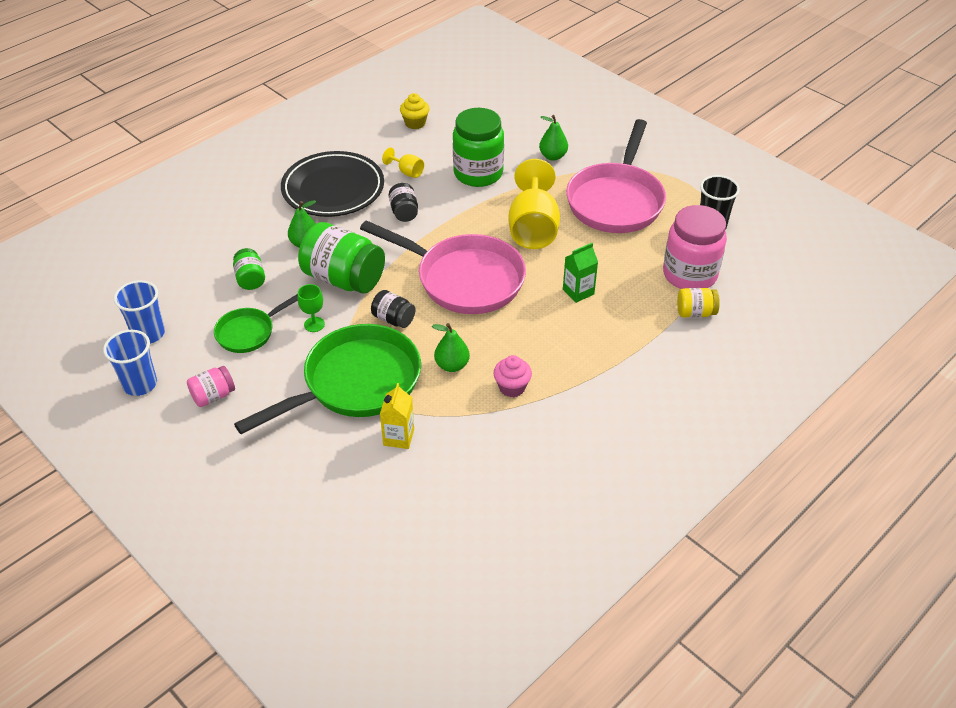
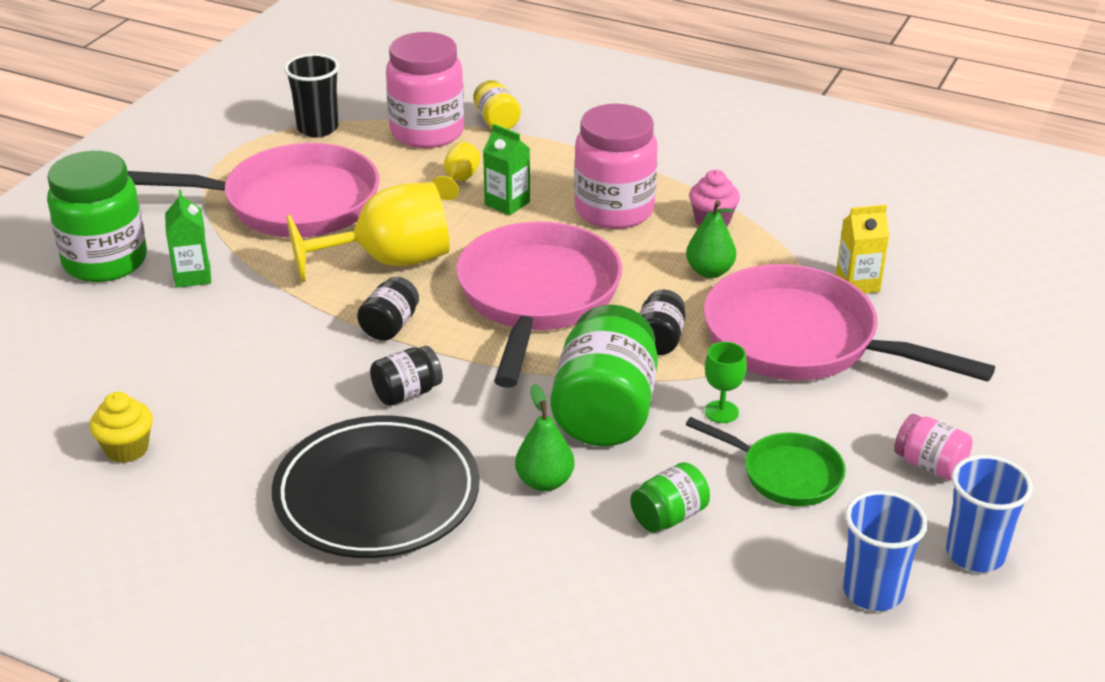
camera: 110 degrees left, 10 degrees down
(355, 383) = (802, 341): green pan -> pink pan
(407, 172) = (290, 419): yellow goblet -> yellow goblet (459, 180)
(467, 217) = (390, 326): none -> black jar
(478, 173) = (267, 340): green jar -> green jar (105, 261)
(547, 341) = (614, 210): none -> pink jar
(553, 156) = (193, 276): green pear -> green carton

